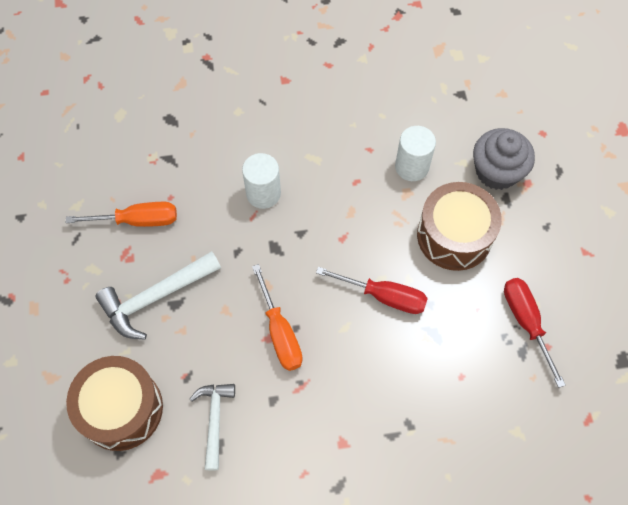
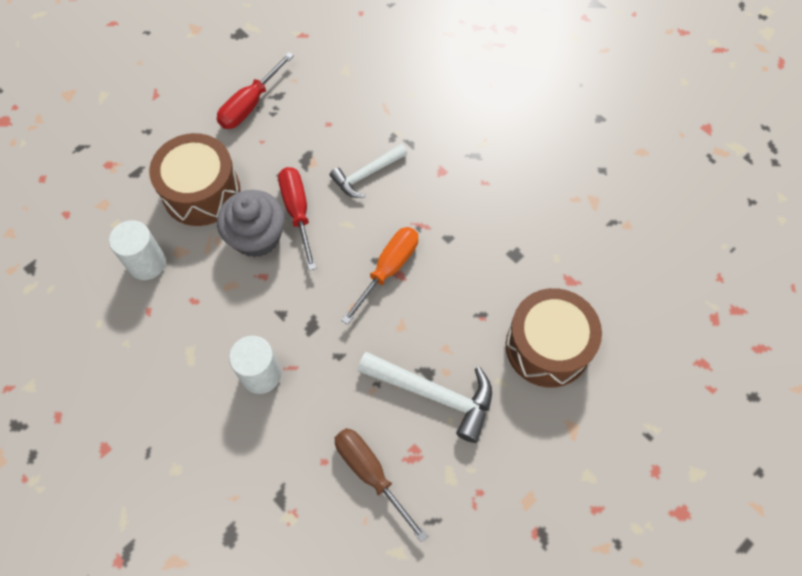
camera: 125 degrees left, 0 degrees up
(137, 220) = (371, 474): orange screwdriver -> brown screwdriver
(215, 420) = (497, 269): white hammer -> white hammer (366, 174)
(497, 171) = (109, 193): grey cupcake -> grey cupcake (257, 236)

